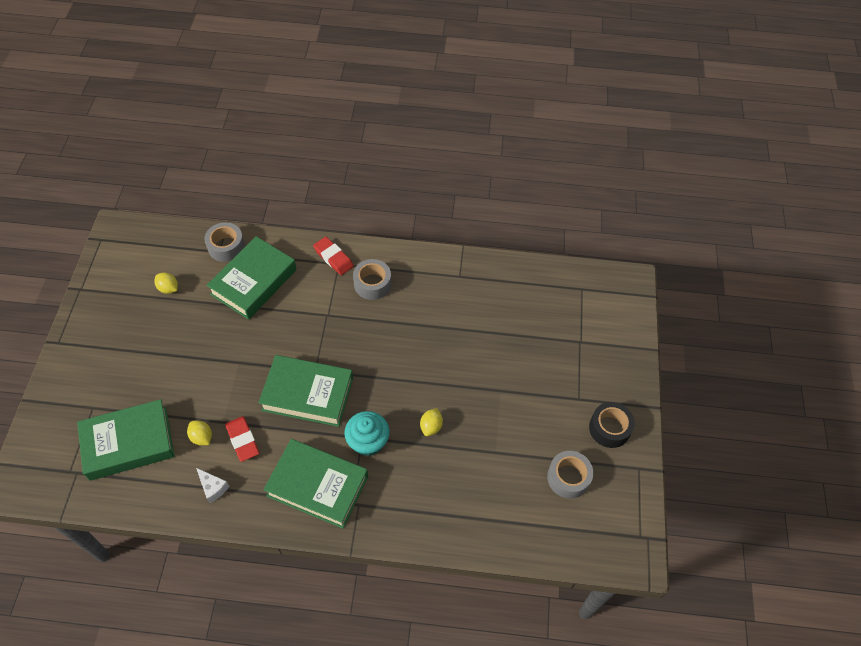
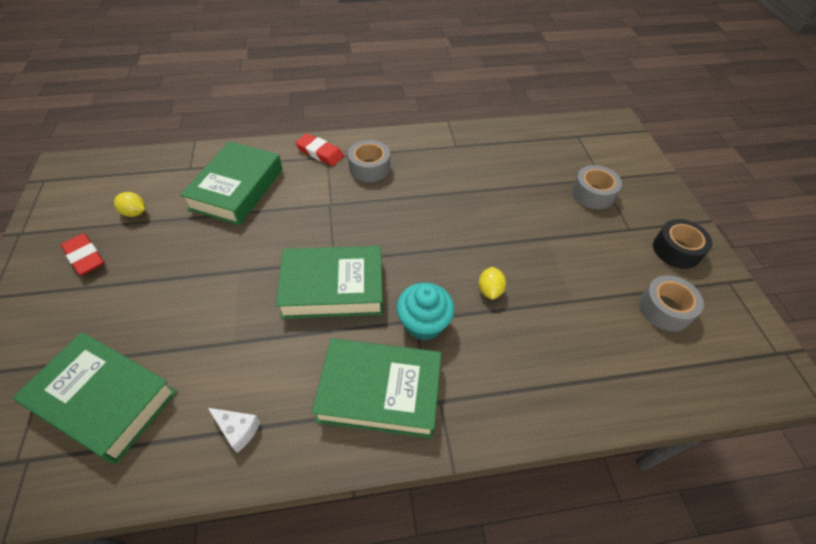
camera: 15 degrees left, 5 degrees down
(128, 443) = (104, 400): green book -> green book turned 60 degrees clockwise
(202, 437) = (208, 368): yellow lemon -> none
(226, 247) = (197, 162): grey tape -> grey tape (592, 194)
(242, 440) = (265, 358): red eraser -> red eraser (85, 257)

